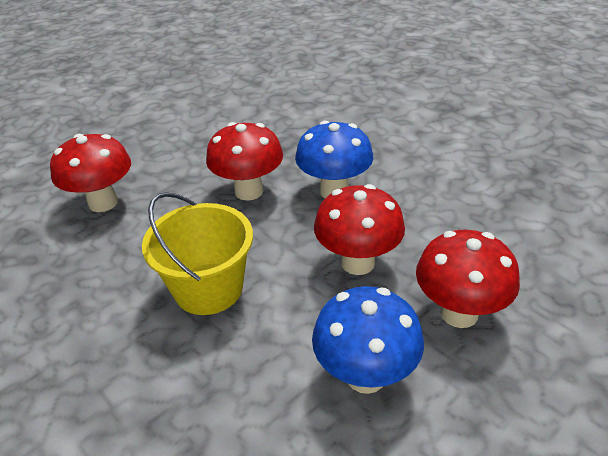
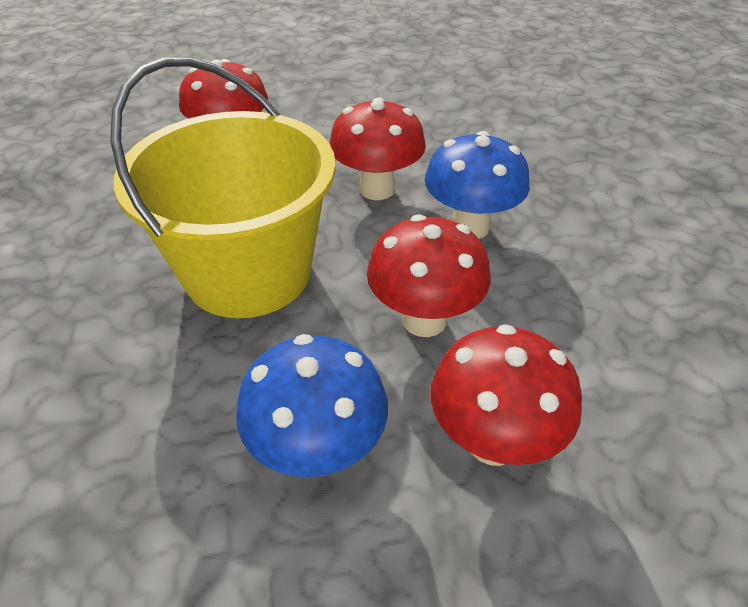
camera: 30 degrees right, 5 degrees up
(208, 288) = (248, 272): yellow bucket -> yellow bucket, size x1.52

